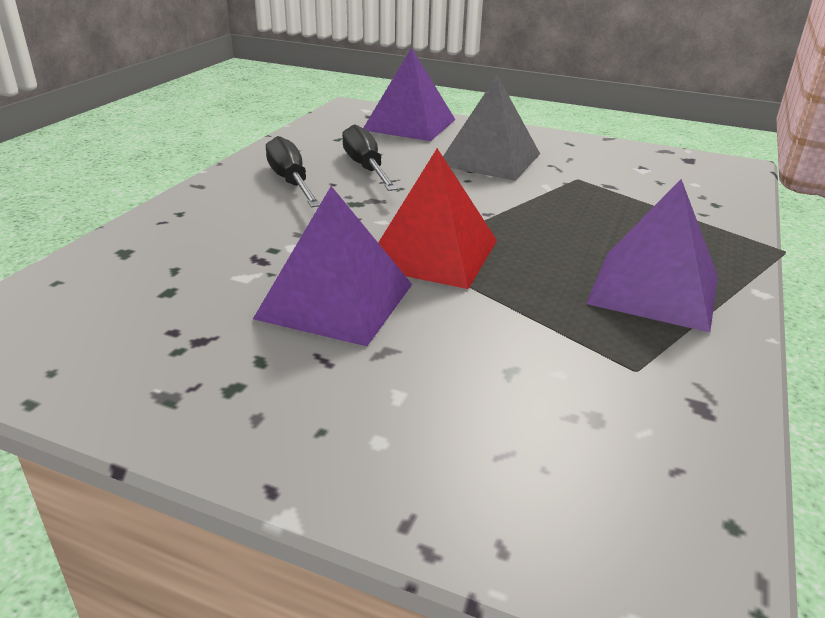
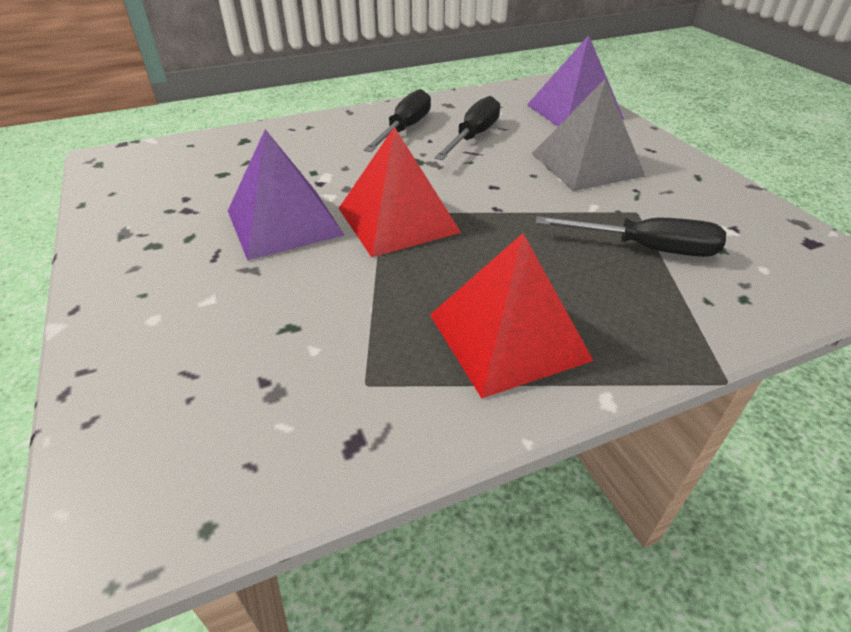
camera: 45 degrees right, 10 degrees up
(623, 198) = (645, 248): none -> black screwdriver
(654, 289) = (508, 337): purple pyramid -> red pyramid

